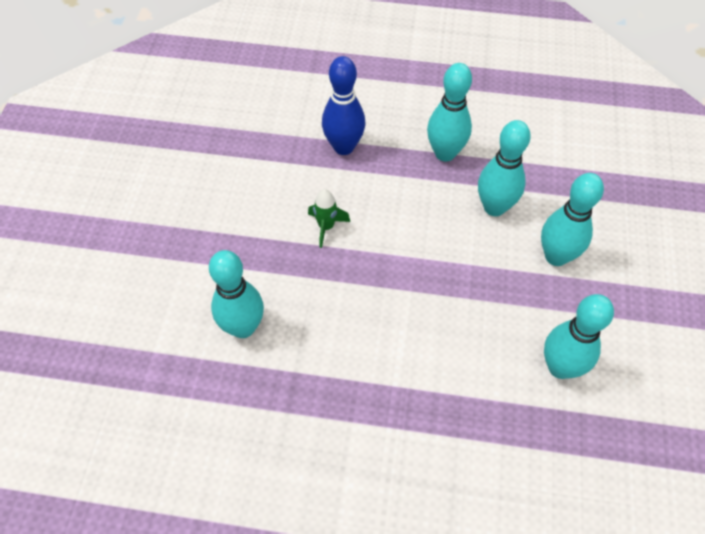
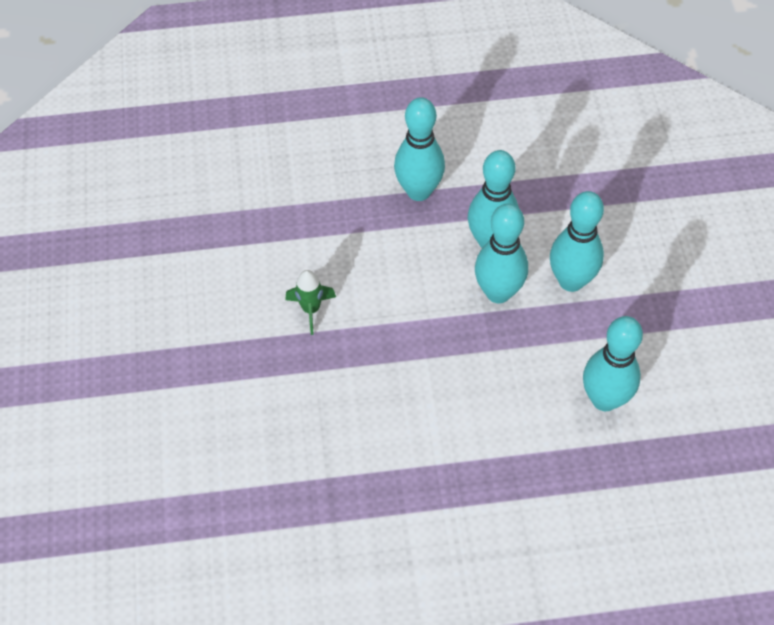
camera: 15 degrees left, 0 degrees up
(243, 327) = (255, 445): turquoise bowling pin -> turquoise bowling pin (498, 292)
(343, 147) = (301, 210): blue bowling pin -> none

